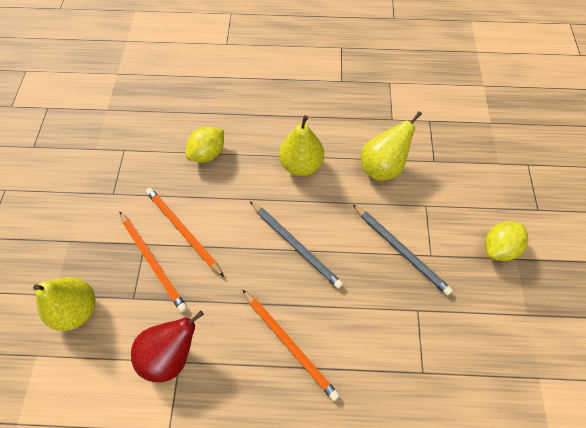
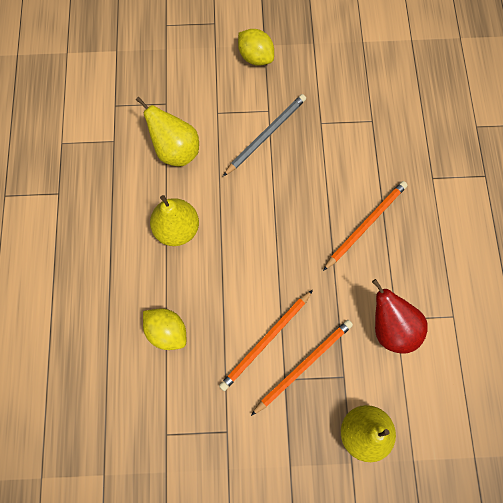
camera: 95 degrees left, 10 degrees up
(295, 245) = (271, 227): grey pencil -> none

